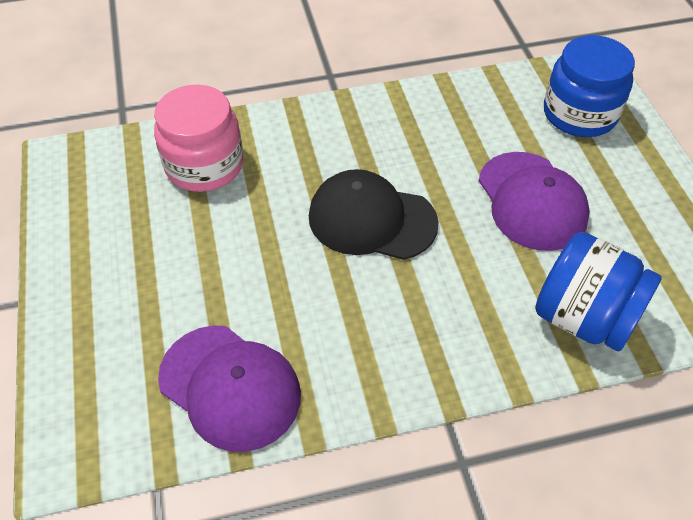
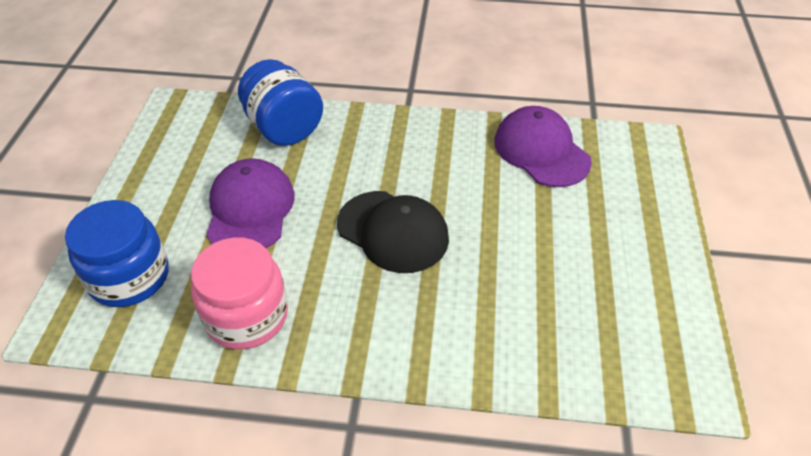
camera: 160 degrees left, 5 degrees down
(204, 165) = (534, 332): pink jar -> pink jar (246, 316)

